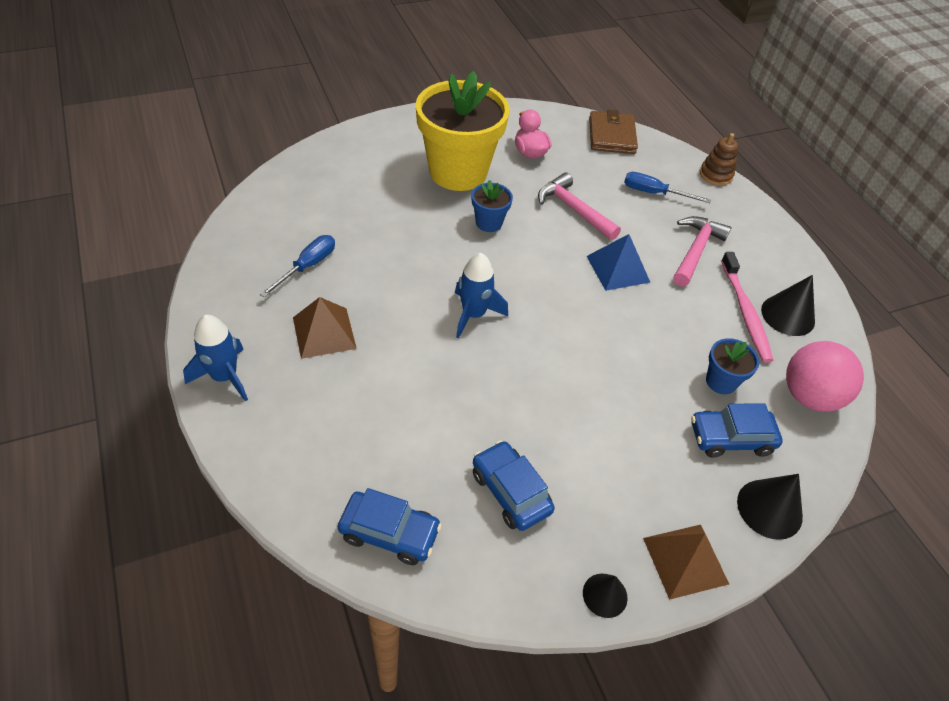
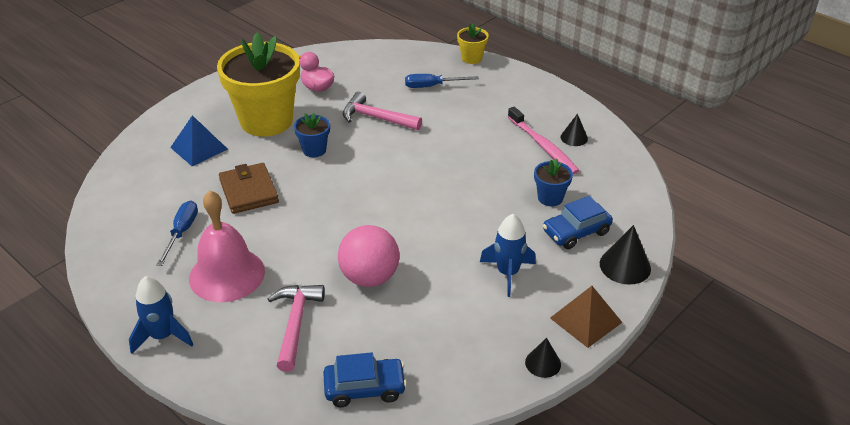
camera: 20 degrees left, 10 degrees down
(324, 332) = (227, 274): brown pyramid -> pink bell
(473, 314) = (341, 219): blue rocket -> blue rocket (507, 273)
(510, 492) = (439, 326): blue car -> none
(611, 136) = (376, 55): brown wallet -> brown wallet (249, 191)
(617, 269) = (434, 149): blue pyramid -> blue pyramid (199, 148)
(696, 251) = (485, 116): pink hammer -> pink hammer (296, 324)
(715, 175) = (471, 58): brown stacking toy -> yellow flower pot
(788, 315) = (574, 138): black cone -> black cone, size x0.63
(809, 396) = (615, 185): pink ball -> pink ball (369, 277)

